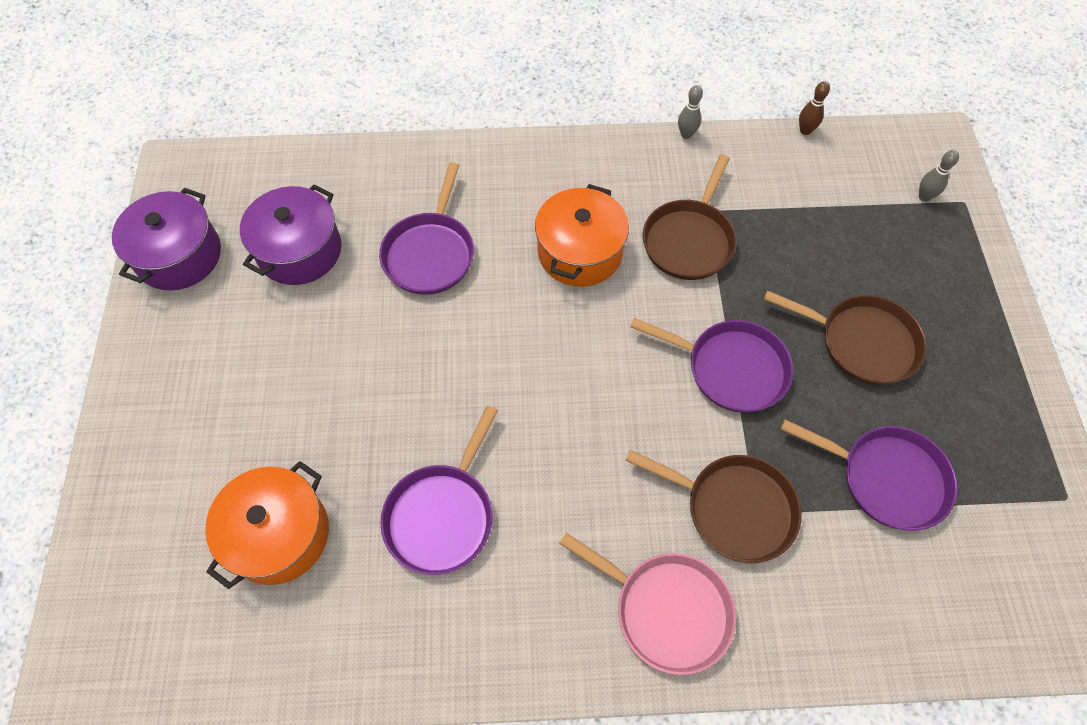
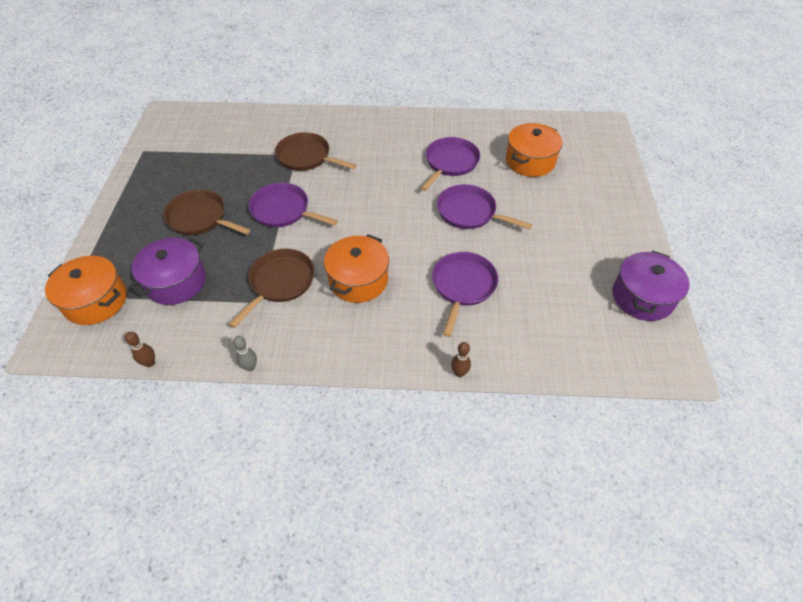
camera: 175 degrees left, 10 degrees down
(299, 250) = (556, 294): purple pot -> purple pot (176, 282)
(440, 145) = (459, 373): none -> brown bowling pin
(666, 610) = (349, 129): pink pan -> none
(886, 478) = (225, 162): purple pan -> purple pan (469, 212)
(924, 197) = (96, 301): grey bowling pin -> orange pot

